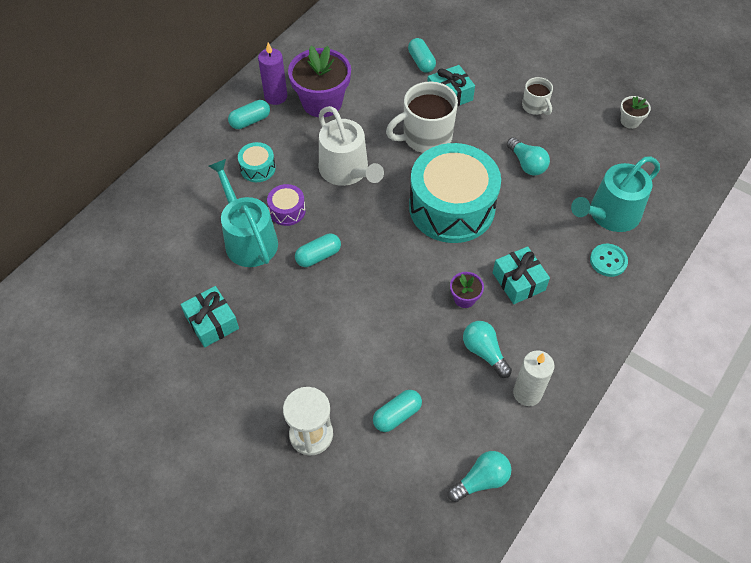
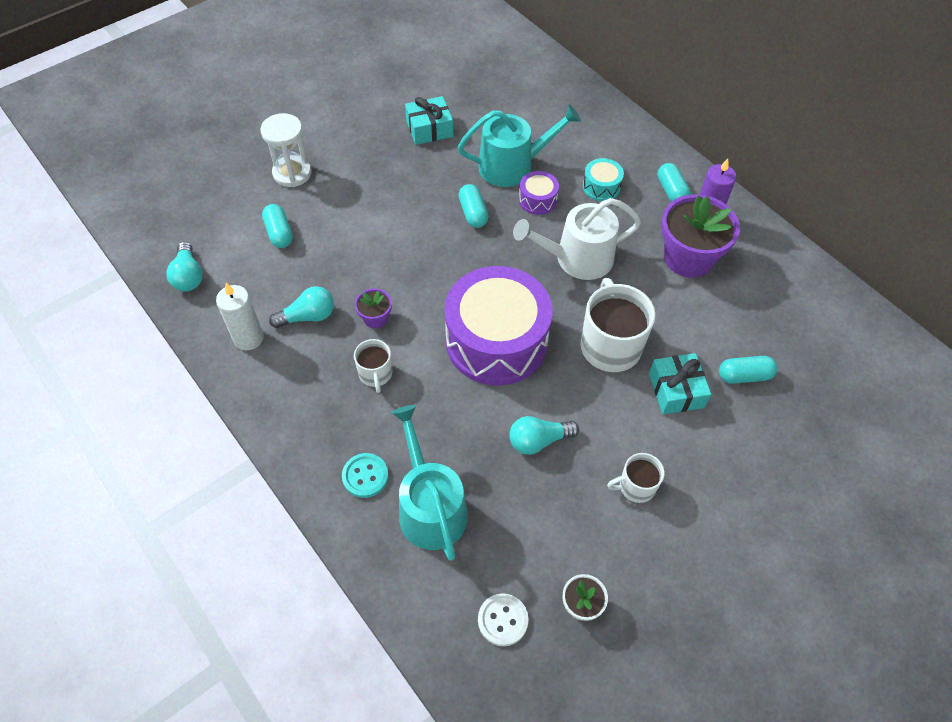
camera: 105 degrees right, 0 degrees up
(451, 207) = (496, 341): turquoise drum -> purple drum
(518, 281) = (375, 374): turquoise gift -> white mug
(662, 157) = (502, 620): none -> white button

